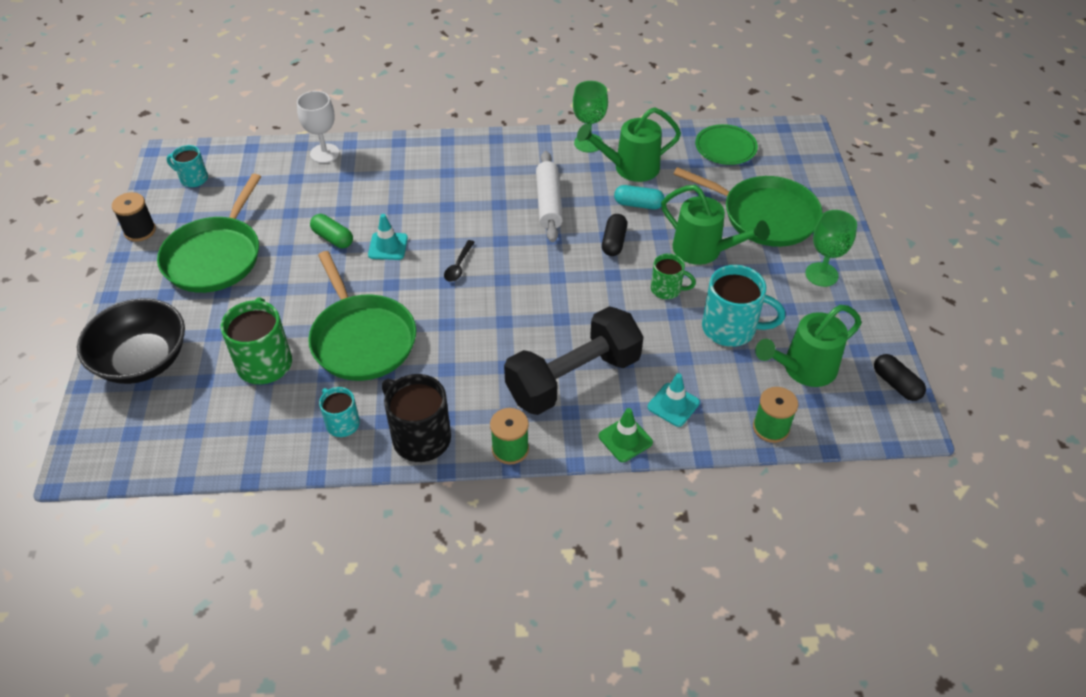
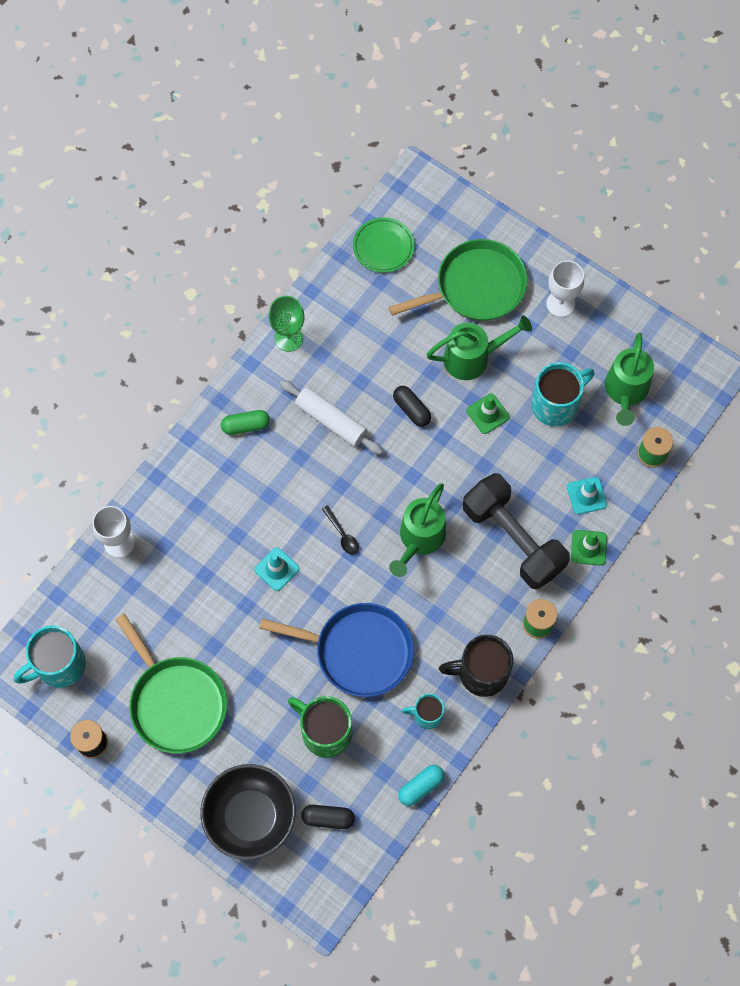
camera: 50 degrees left, 20 degrees up
(193, 179) = (59, 665): turquoise mug -> turquoise mug, size x1.71
(333, 238) = (232, 603): green capsule -> green capsule (245, 426)
(362, 339) = (358, 651): green pan -> blue pan
(573, 378) = (513, 539): black dumbbell -> black dumbbell turned 45 degrees counterclockwise
(629, 168) = (344, 333): green watering can -> green watering can (419, 540)
(638, 204) = (388, 360): turquoise capsule -> turquoise capsule (421, 787)
(667, 289) = (487, 414): green mug -> green traffic cone
(821, 274) = (560, 304): green goblet -> white goblet
(896, 384) = (682, 349): black capsule -> black capsule (328, 818)

